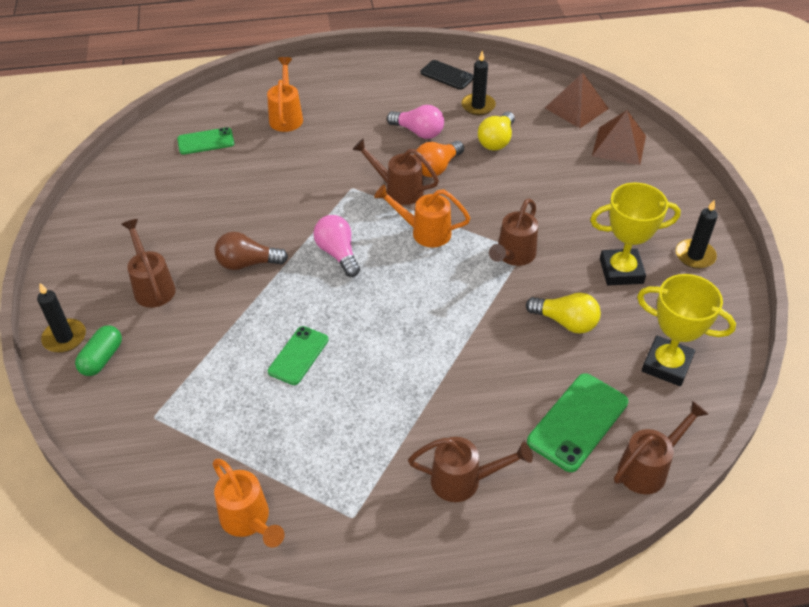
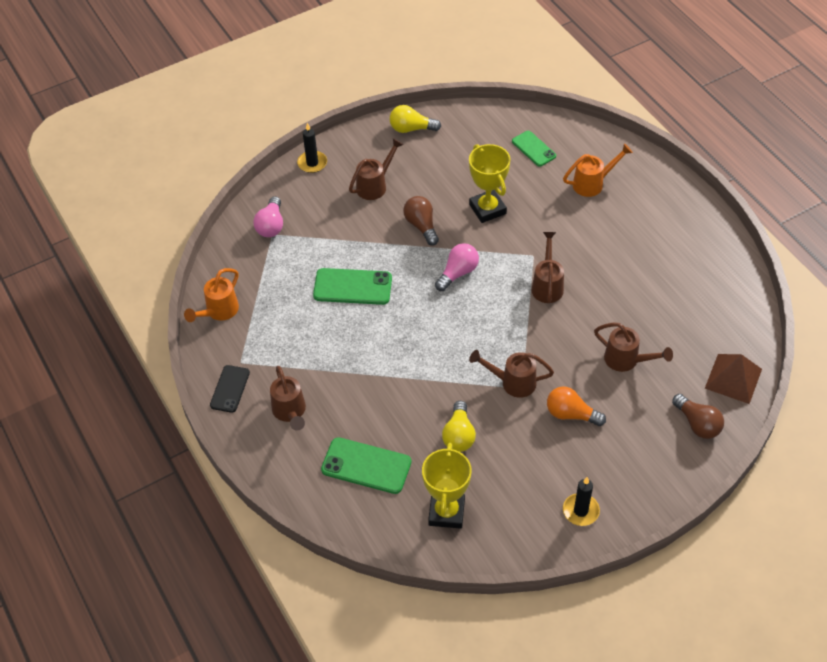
camera: 70 degrees right, 5 degrees up
(102, 358) = (304, 189): green capsule -> none
(298, 355) = (352, 287): green phone -> green phone, size x1.54
(418, 132) = (626, 275): pink light bulb -> pink light bulb (271, 225)
(424, 232) = (508, 317): orange watering can -> none
(437, 168) = (588, 301): orange light bulb -> orange light bulb (571, 414)
(447, 75) = (718, 269): black phone -> black phone (230, 389)
(478, 106) = (688, 304): black candle -> none
(496, 141) = (648, 332): yellow light bulb -> yellow light bulb (411, 129)
(619, 145) = (697, 424): brown pyramid -> brown light bulb
(621, 271) = (534, 460): yellow trophy -> yellow trophy (487, 209)
(648, 467) = (344, 519): brown watering can -> brown watering can (626, 360)

